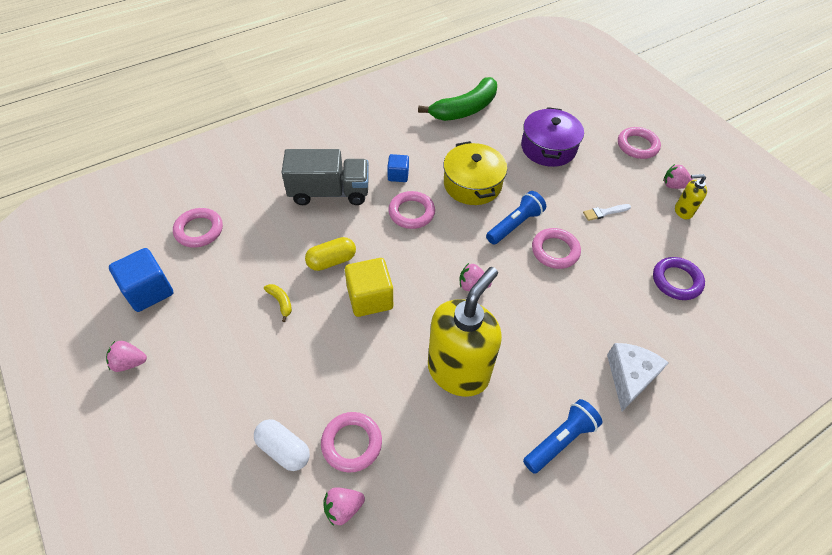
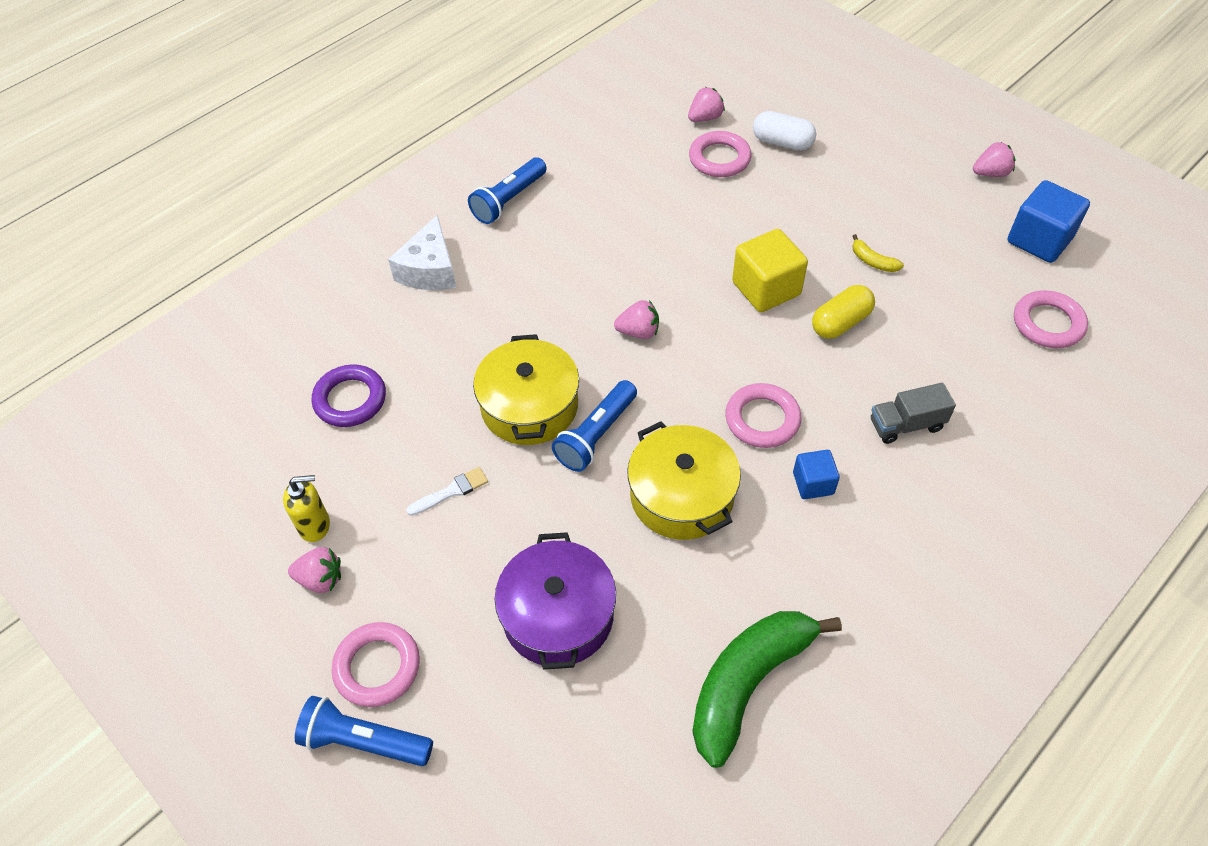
camera: 170 degrees right, 0 degrees up
(329, 192) = (906, 425): grey truck -> grey truck, size x0.55
(458, 371) = (630, 236): yellow soap dispenser -> none
(555, 251) = (529, 406): pink ring -> yellow pot
(639, 123) = (364, 741): none -> blue flashlight

